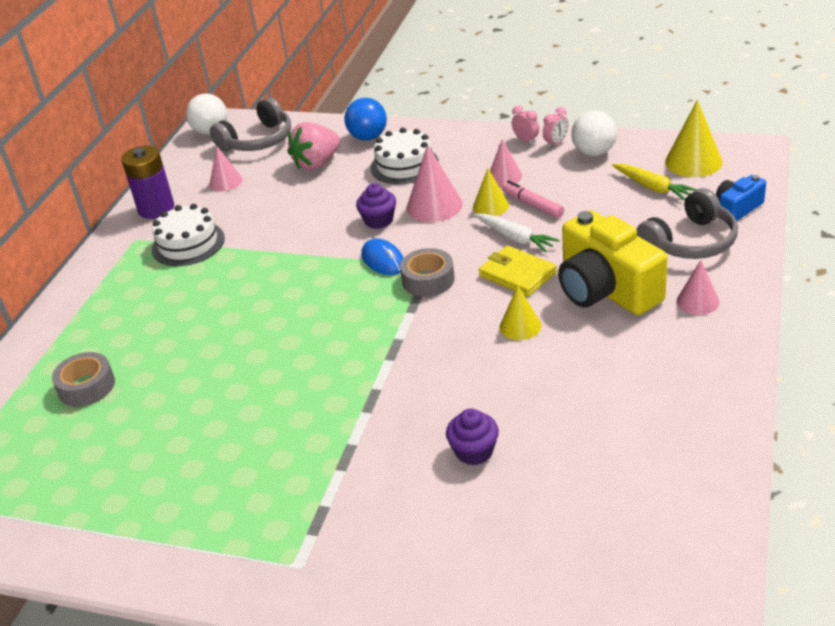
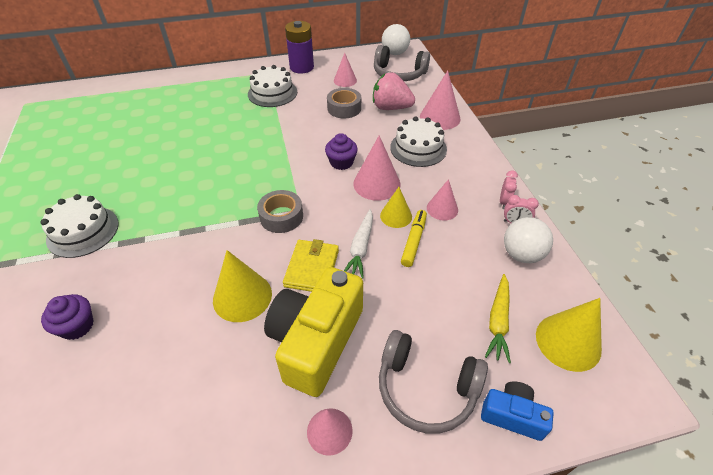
camera: 55 degrees right, 10 degrees up
(86, 386) = (124, 113): grey tape -> grey tape (344, 108)
(318, 441) = (83, 231): none -> white cake
(368, 137) = (440, 117): blue ball -> pink cone
(383, 260) = (294, 183): blue mouse -> none
(520, 326) = (242, 296): yellow cone -> yellow cone, size x1.58
(532, 205) = (414, 241): pink marker -> yellow marker

